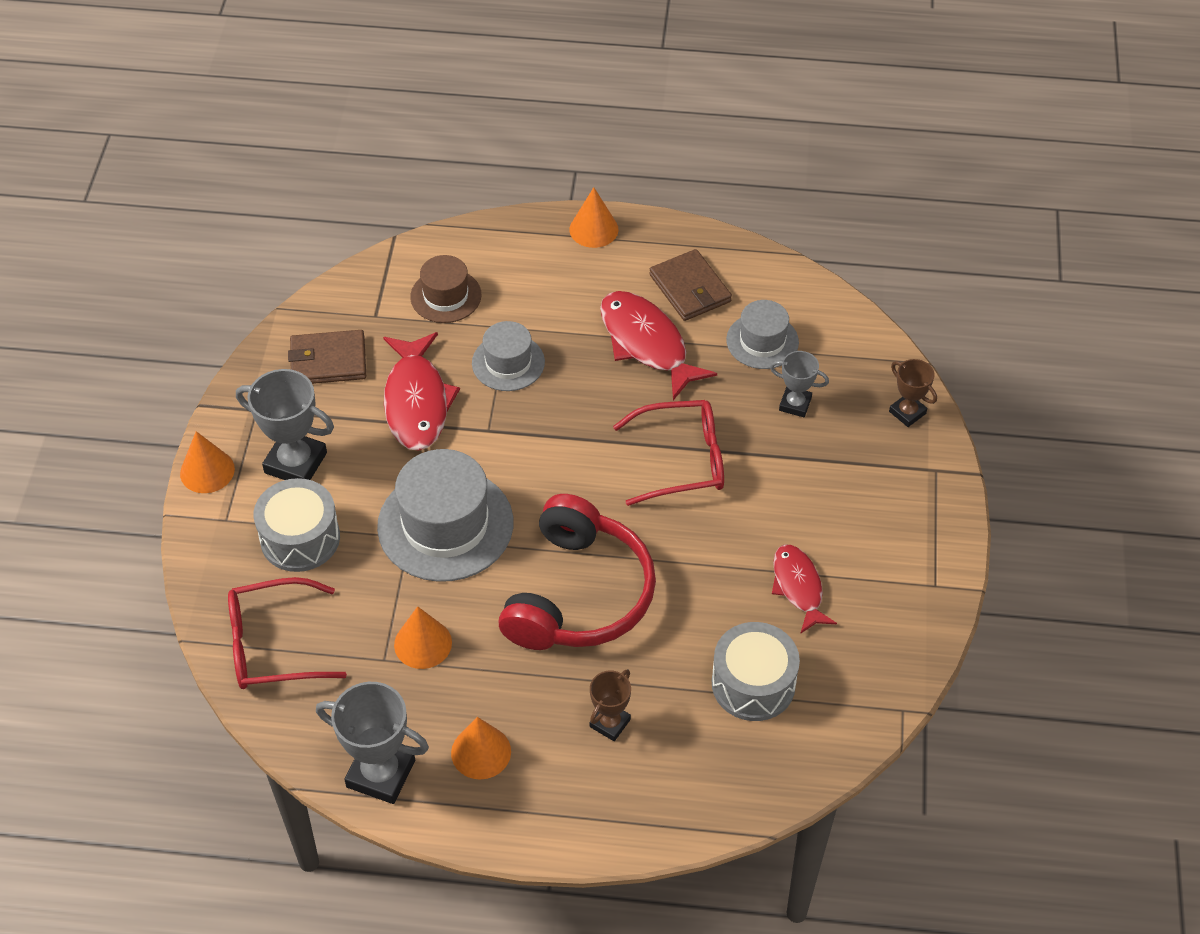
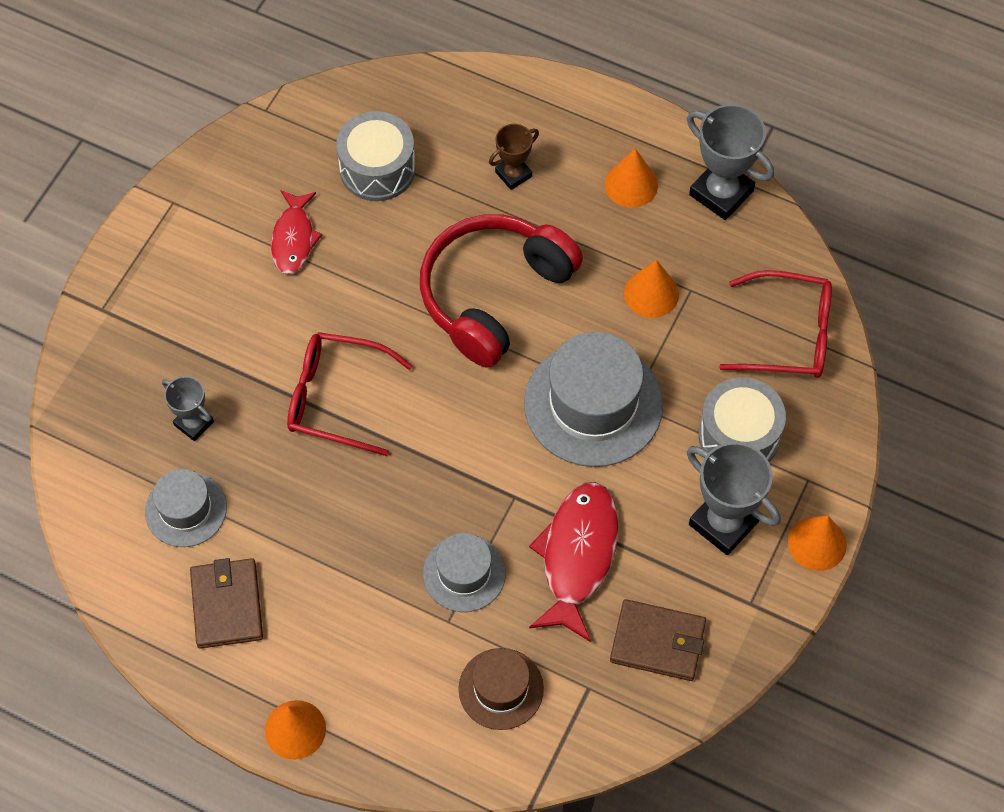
camera: 160 degrees left, 10 degrees up
(646, 343) = (307, 548): red fish -> none
(907, 412) = (90, 377): brown trophy -> none

